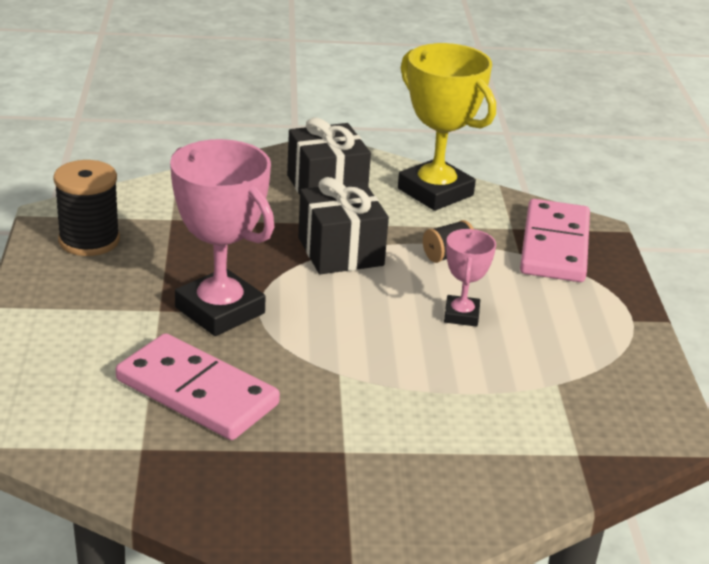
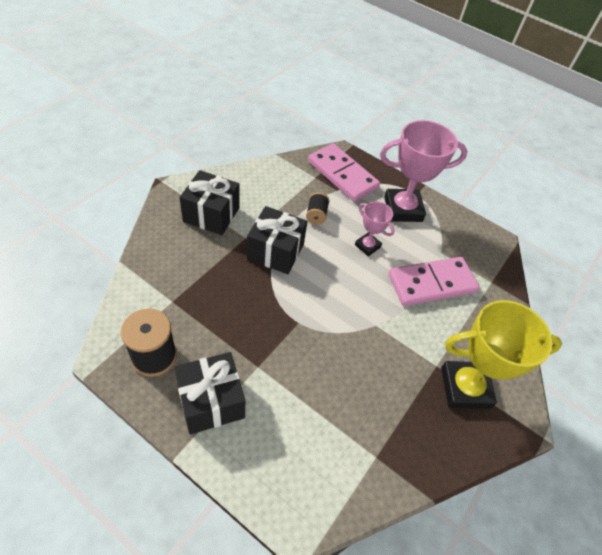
camera: 55 degrees left, 20 degrees up
(78, 299) = (211, 401): none -> black gift
(197, 392) = (347, 398): pink domino -> pink domino (431, 283)
(220, 310) = (282, 339): pink trophy -> pink trophy (403, 209)
(435, 192) = (259, 179): yellow trophy -> yellow trophy (465, 387)

